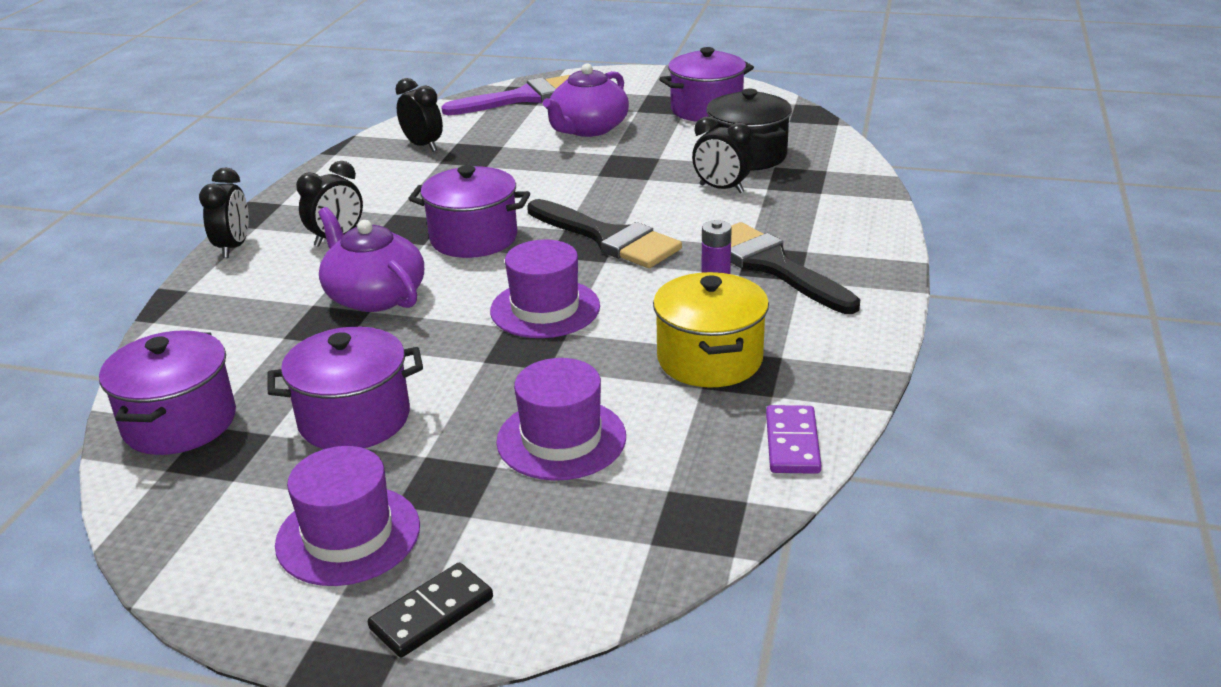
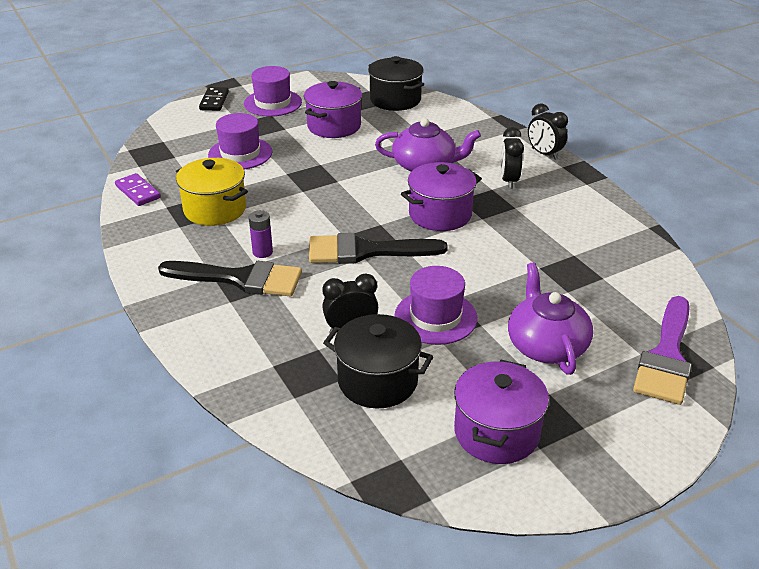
camera: 135 degrees right, 5 degrees up
(180, 422) = (395, 100): purple pot -> black pot
(423, 146) = (615, 262): black clock -> none
(545, 309) = (332, 196): purple hat -> purple hat (435, 317)

